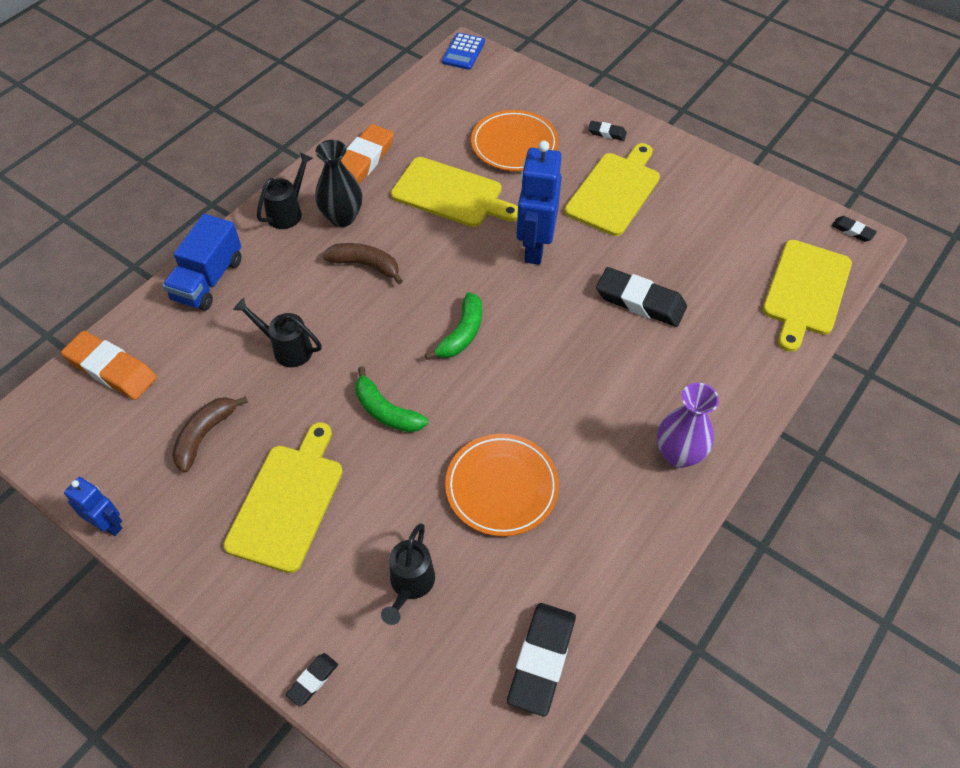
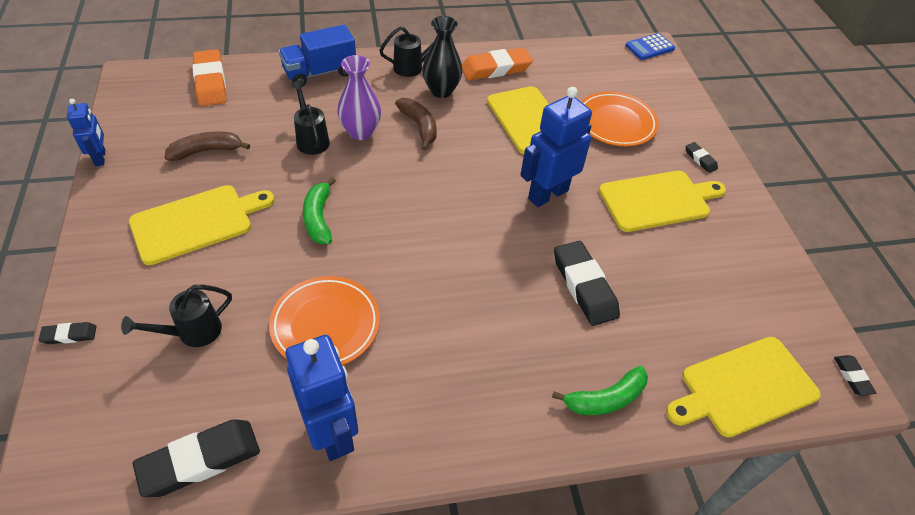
camera: 40 degrees right, 5 degrees down
(461, 334) = (426, 210): green banana -> green banana (605, 399)
(603, 555) = (331, 432): none -> blue robot
(678, 454) = (477, 415): purple vase -> purple vase (360, 132)

